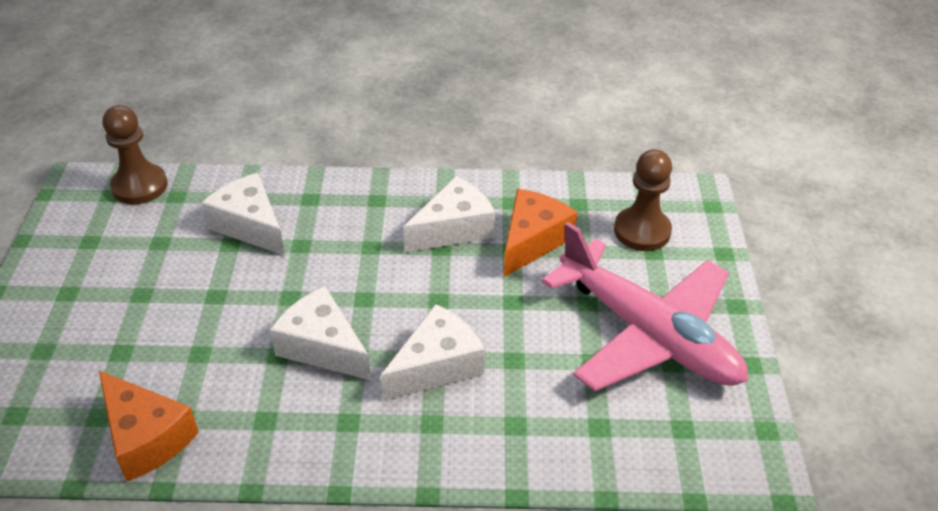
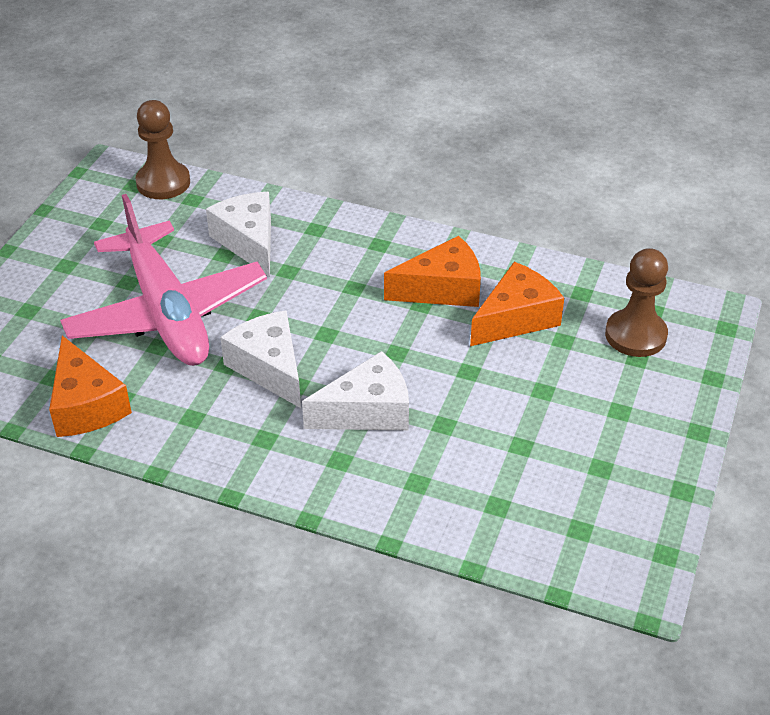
camera: 20 degrees right, 0 degrees up
(454, 229) = (442, 289): white cheese -> orange cheese
(648, 334) = (590, 435): pink plane -> pink plane (166, 313)

